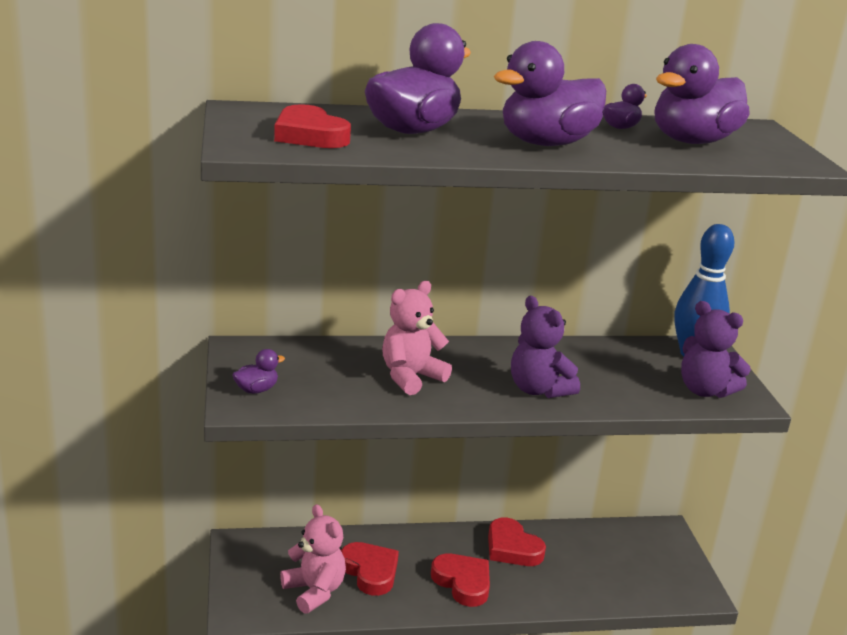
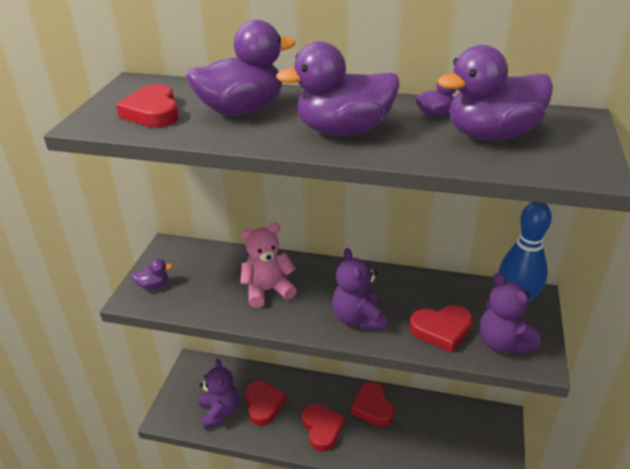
camera: 25 degrees right, 10 degrees up
(314, 591) = (219, 412): pink teddy bear -> purple teddy bear
(636, 388) = (441, 330): none -> red heart

